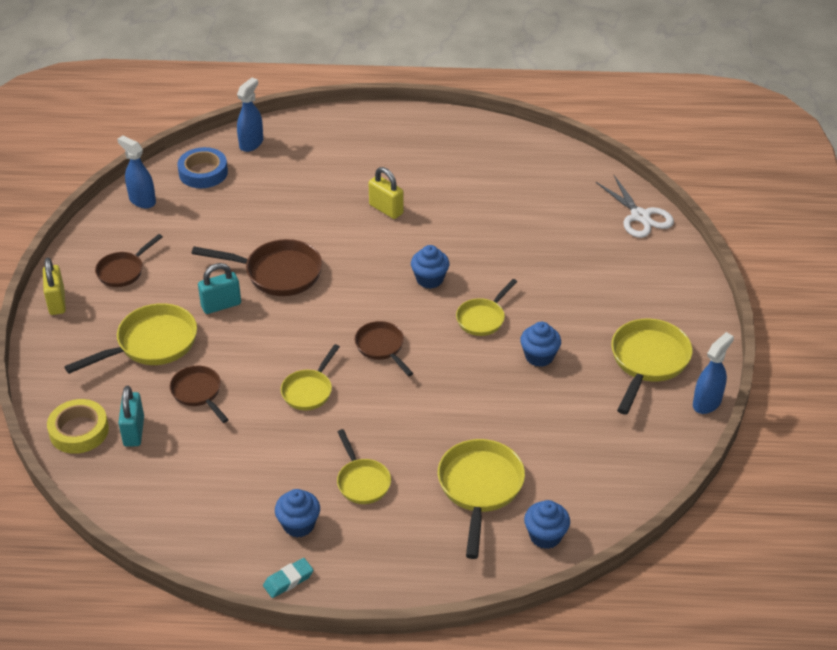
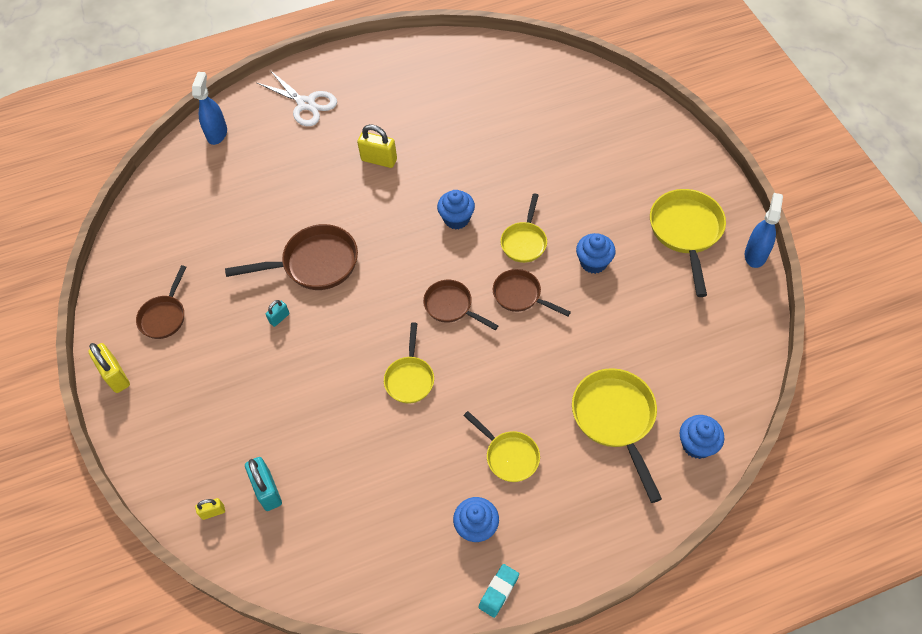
camera: 20 degrees left, 15 degrees up
(79, 431) = (213, 512): yellow tape -> yellow padlock
(142, 200) = (143, 232): blue spray bottle -> none
(151, 344) = (234, 386): yellow pan -> none
(198, 393) = (307, 422): brown pan -> brown pan (520, 295)
(203, 172) = (187, 181): blue tape -> none
(221, 305) = (279, 318): turquoise padlock -> turquoise padlock, size x0.55
(640, 216) = (602, 89): white scissors -> white scissors (306, 104)

